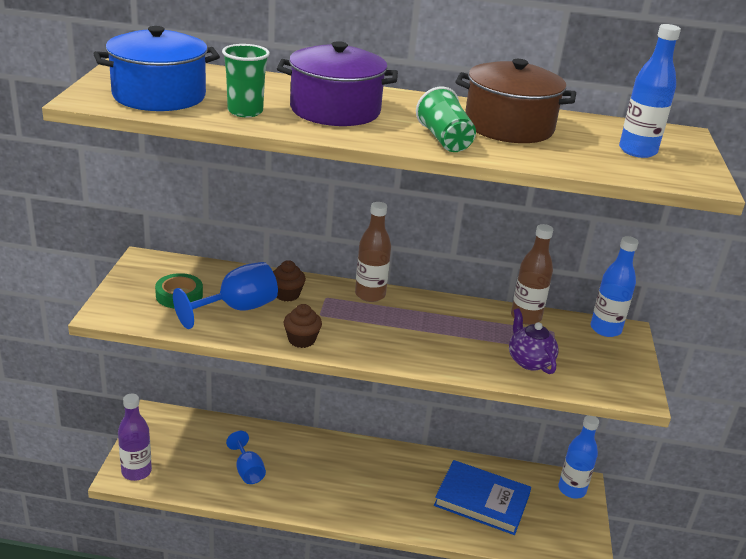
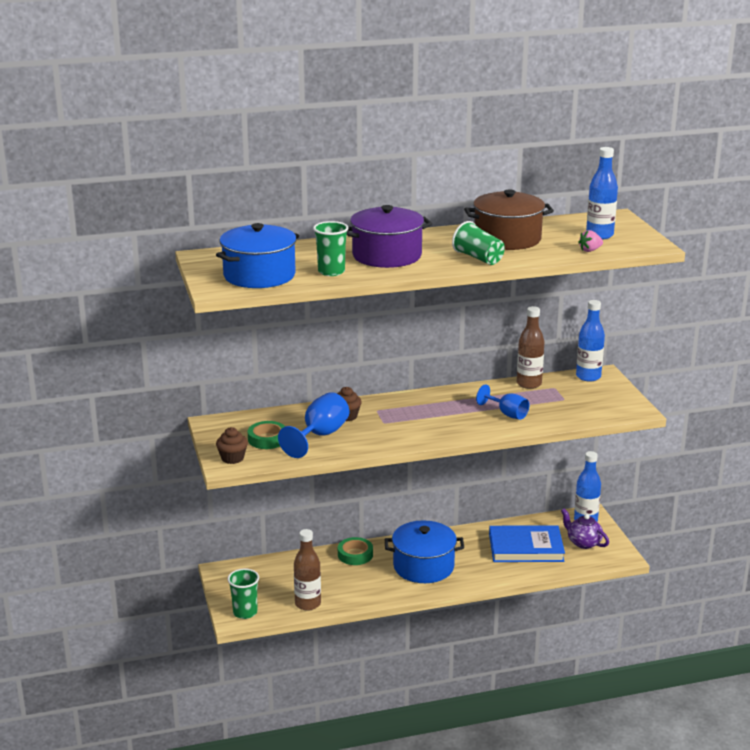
camera: 20 degrees left, 5 degrees down
(136, 472) = (245, 612): purple bottle -> green cup
(247, 470) = (333, 584): blue goblet -> blue goblet (507, 414)
(295, 443) = (355, 554): none -> green tape
(301, 340) = (387, 442): brown cupcake -> brown cupcake (232, 458)
(355, 483) = (423, 566): none -> blue pot
(370, 295) = (407, 399): brown bottle -> brown bottle (308, 604)
(529, 361) = (553, 411): purple teapot -> purple teapot (583, 542)
(605, 166) = (590, 250): none -> pink strawberry

